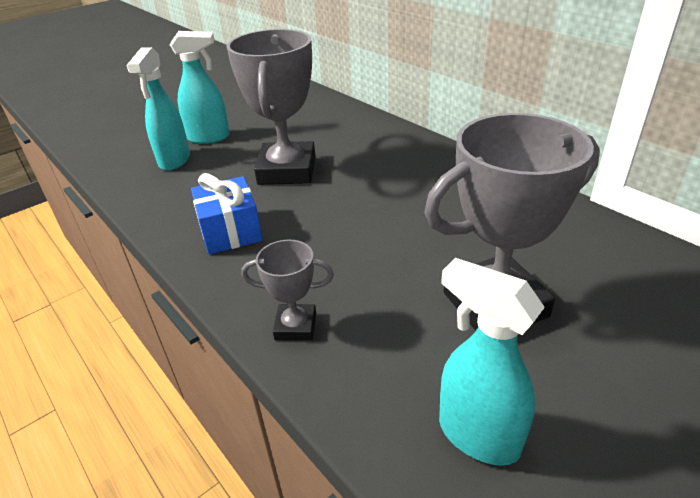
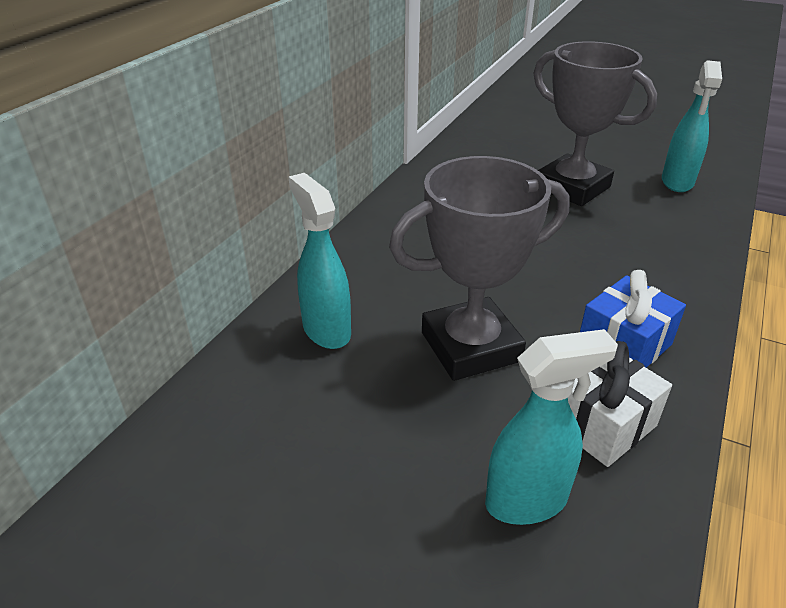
camera: 115 degrees left, 0 degrees up
(186, 196) = (601, 423): none -> white gift
(209, 138) = (423, 492): turquoise spray bottle -> turquoise spray bottle (326, 330)
(295, 326) = (685, 259): grey trophy -> none

